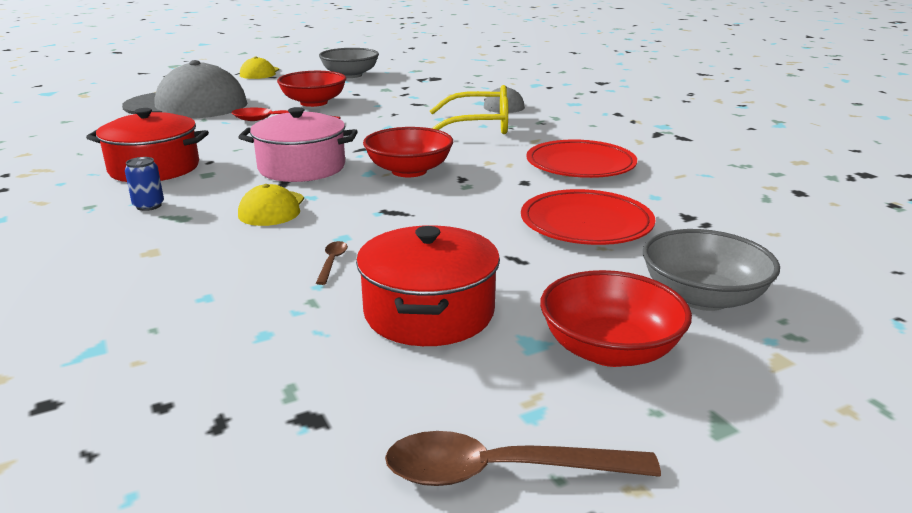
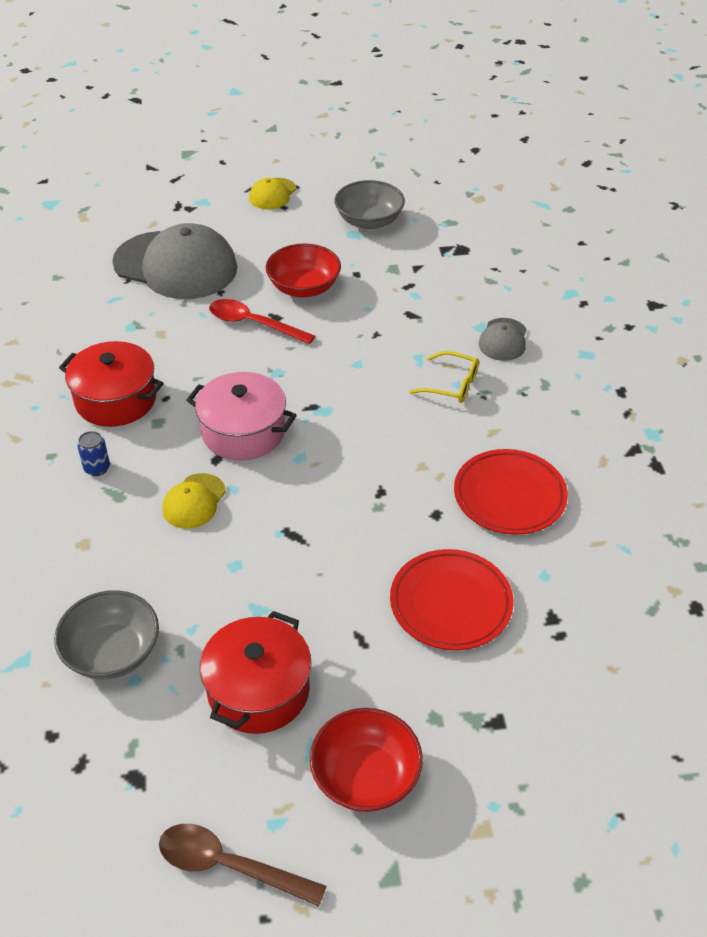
camera: 20 degrees right, 20 degrees up
(332, 262) = (213, 600): brown spoon -> none
(409, 171) = (338, 464): red bowl -> none
(480, 126) = (452, 385): yellow glasses -> yellow glasses, size x0.63
(702, 297) = (479, 738): grey bowl -> grey bowl (112, 652)

